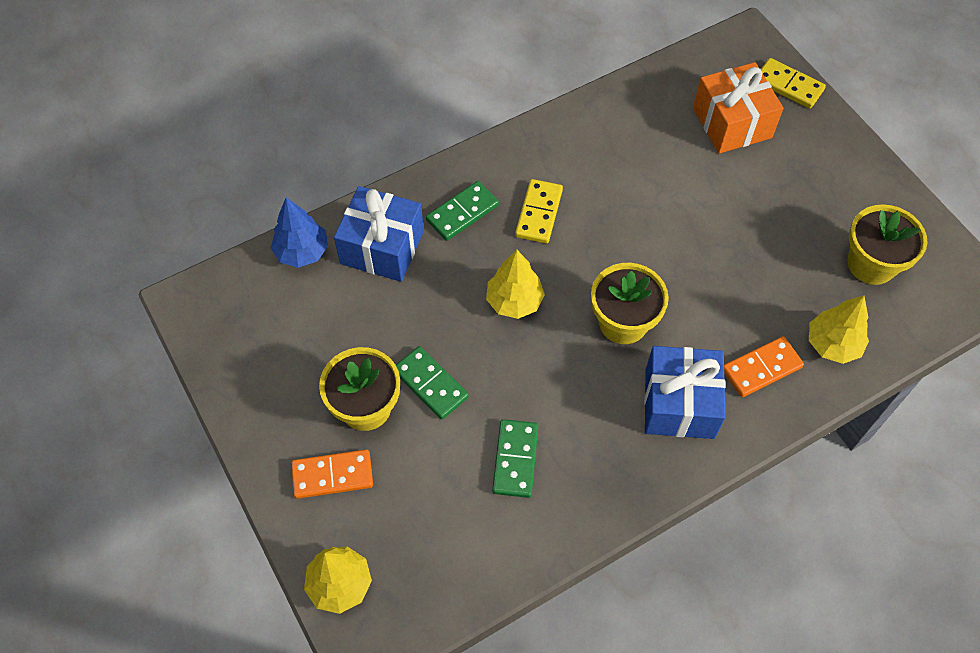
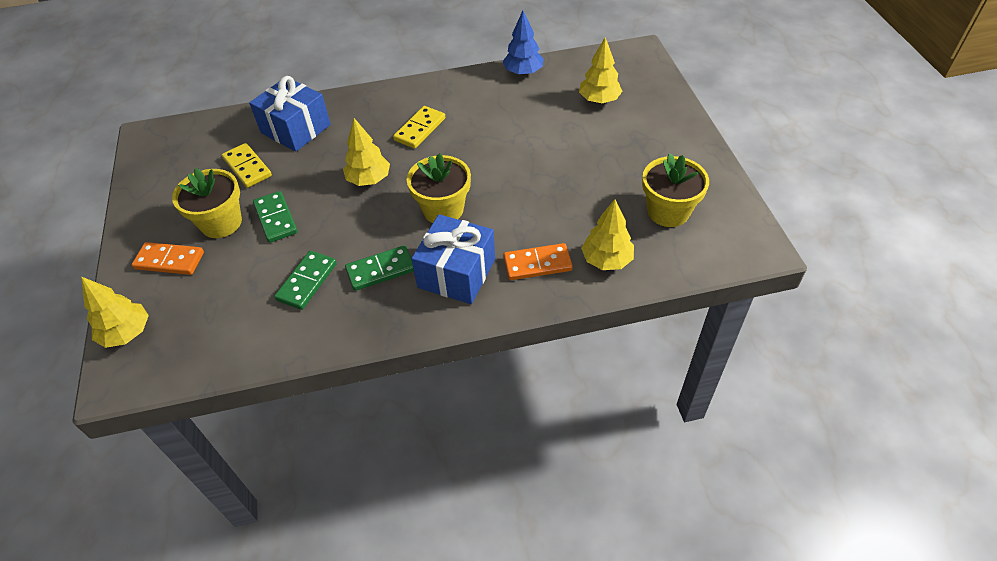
camera: 20 degrees right, 10 degrees down
(302, 252) = (240, 121): blue tree -> blue tree (523, 72)
(462, 213) = (365, 119): green domino -> green domino (380, 270)
(732, 123) = (599, 100): orange gift -> yellow tree
(788, 85) = (657, 84): yellow domino -> yellow domino (247, 167)

